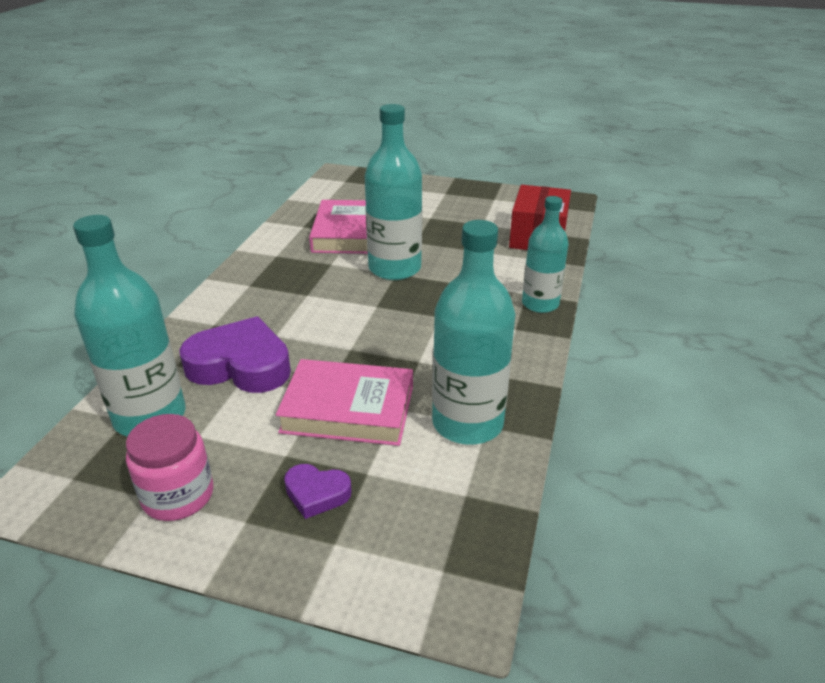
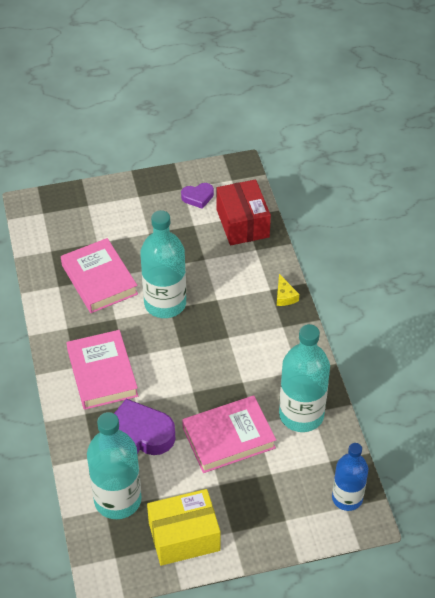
camera: 30 degrees left, 15 degrees up
(178, 495) = (184, 536): pink jar -> yellow box
(269, 299) = (102, 373): none -> pink book
(316, 494) = (255, 498): purple heart -> purple heart (198, 197)
(455, 558) = (347, 498): none -> blue bottle
(540, 304) = (284, 296): turquoise bottle -> yellow cheese

